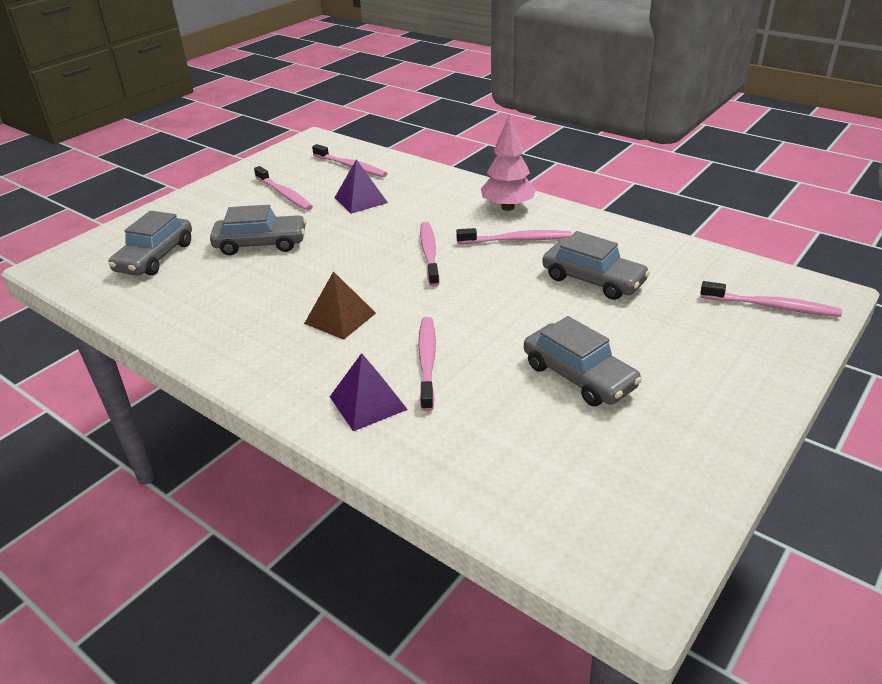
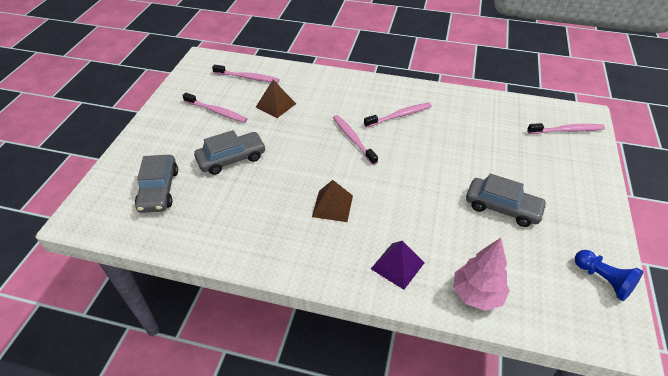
camera: 25 degrees left, 10 degrees up
(361, 200) = (275, 105): purple pyramid -> brown pyramid
(427, 361) = (411, 223): pink toothbrush -> none
(507, 207) = (376, 91): pink tree -> pink tree (476, 294)
(593, 280) = (464, 135): grey car -> none
(668, 506) = (603, 280): none -> blue pawn

